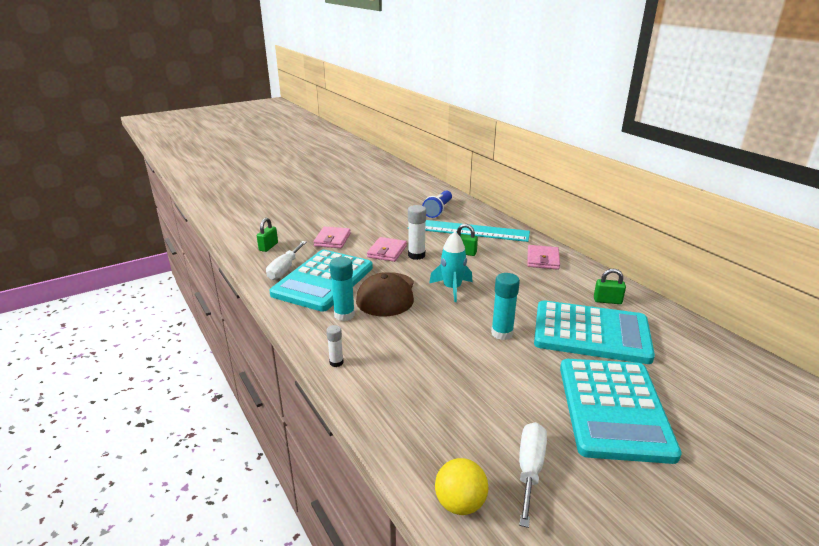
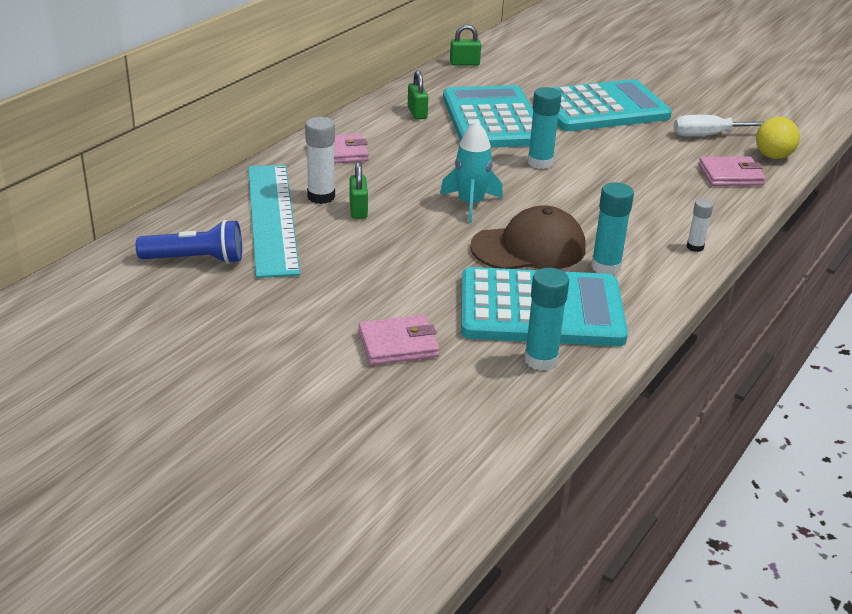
camera: 115 degrees left, 5 degrees up
(268, 247) = (480, 412): green padlock -> green padlock (464, 63)
(284, 269) = (541, 360): white screwdriver -> turquoise glue stick
(387, 252) = (403, 276): pink wallet -> pink wallet (730, 175)
(416, 255) = (396, 247): white glue stick -> white glue stick (321, 197)

